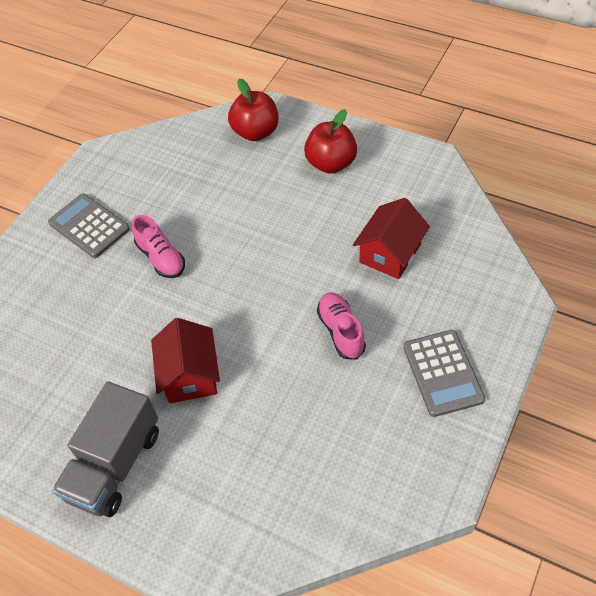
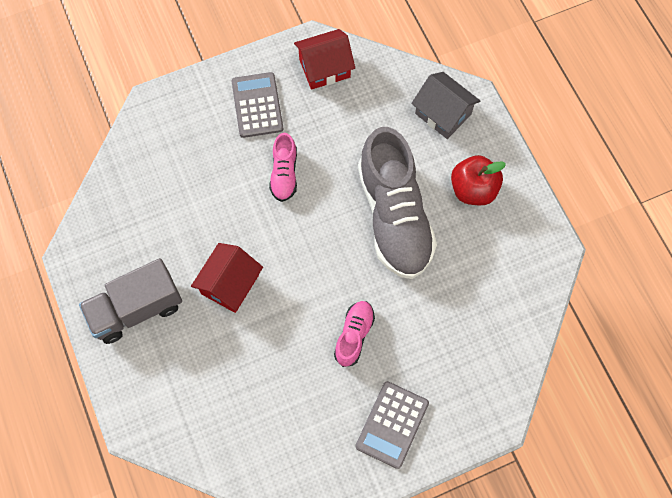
camera: 35 degrees right, 15 degrees up
(256, 132) = (443, 114): red apple -> grey house
(287, 223) = (394, 216): none -> grey shoe
(390, 253) = (444, 303): red house -> red house (324, 68)

